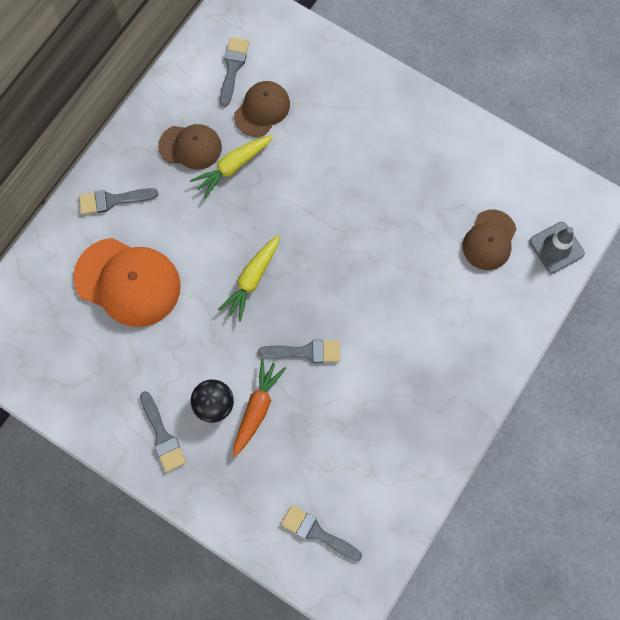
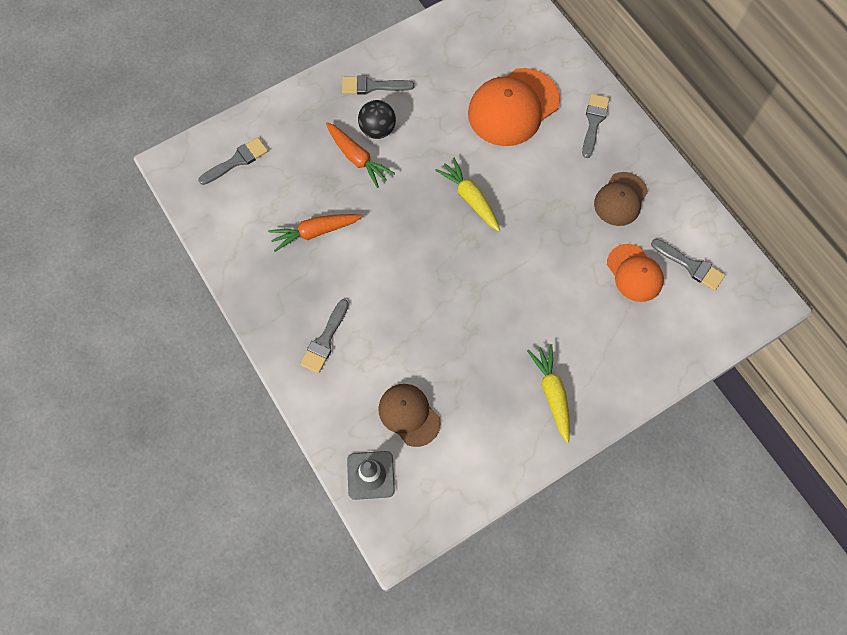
camera: 115 degrees right, 5 degrees down
(233, 167) = (585, 225): yellow carrot -> yellow carrot (552, 393)
(262, 109) = (634, 273): brown cap -> orange cap
(305, 352) = (385, 213): grey brush -> grey brush (325, 340)
(359, 409) = (314, 232): none -> orange carrot

